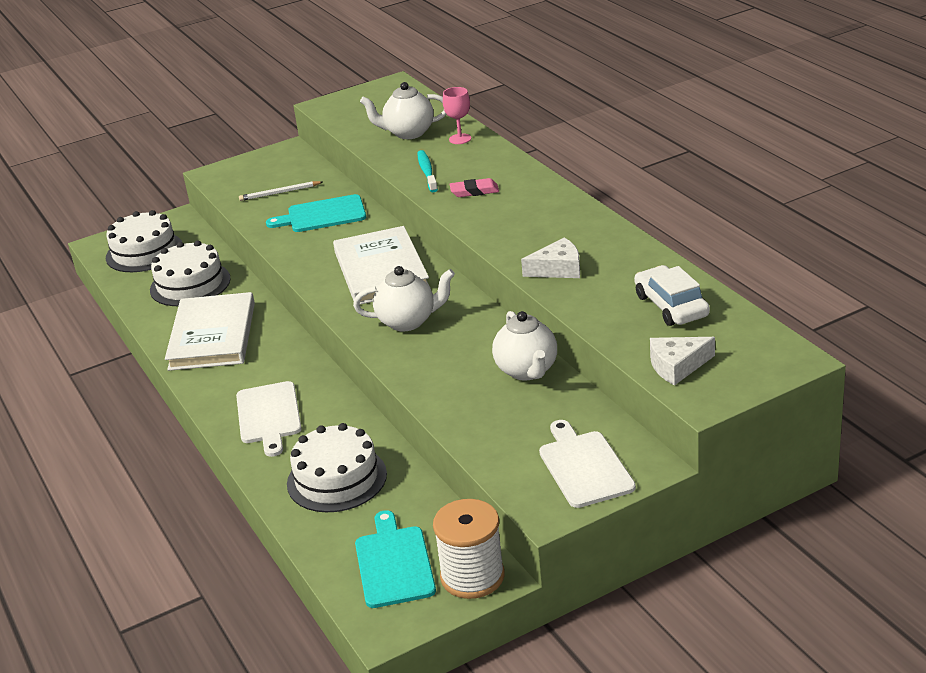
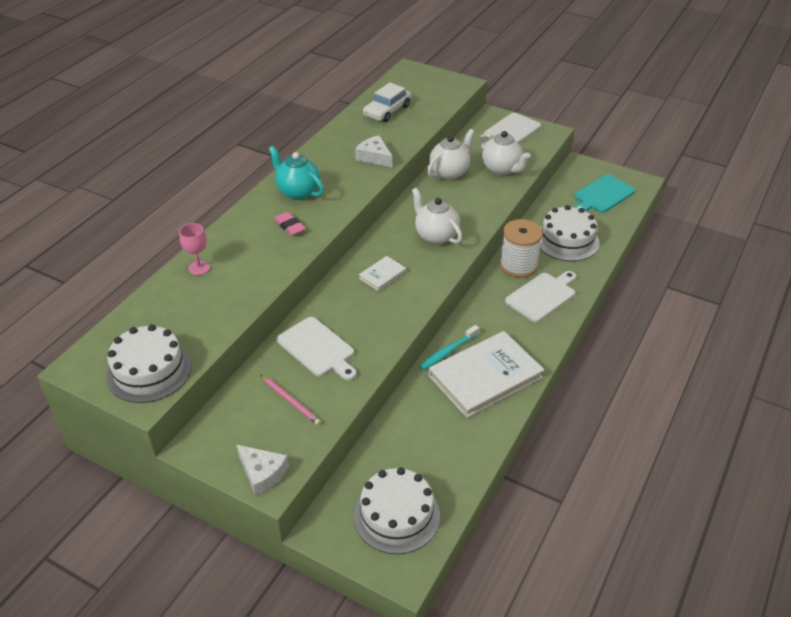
camera: 125 degrees left, 10 degrees up
(190, 284) = (427, 438): white cake -> white cake (149, 371)
(280, 193) = (290, 401): white pencil -> pink pencil
(323, 215) = (317, 348): turquoise cutting board -> white cutting board
(381, 270) = (382, 275): white book -> white book, size x0.45
(408, 133) = (196, 305): white teapot -> white teapot (501, 169)
(427, 172) = (268, 263): turquoise toothbrush -> turquoise toothbrush (448, 352)
(472, 576) = (585, 170): white spool -> white spool (518, 265)
(533, 206) = (298, 192): none -> turquoise teapot
(677, 366) = (441, 96): white cheese -> white cheese (262, 473)

